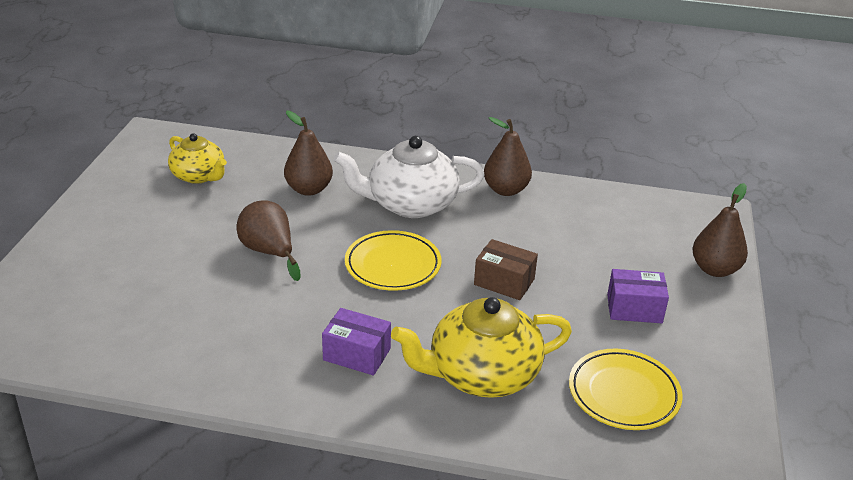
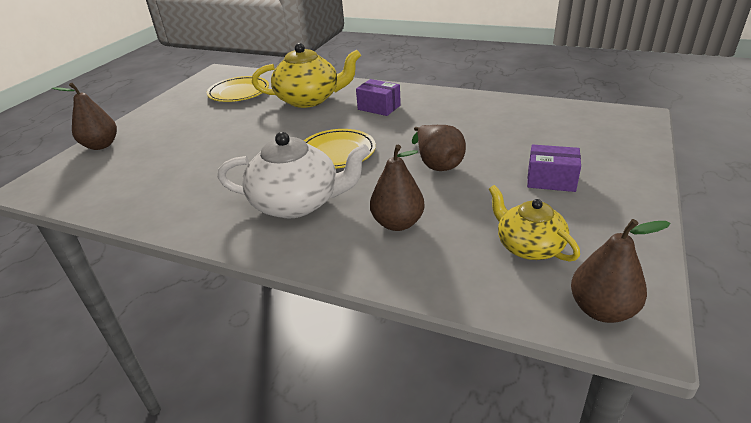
camera: 165 degrees left, 0 degrees up
(504, 282) = (260, 141): brown box -> none
(506, 190) = (192, 215): brown pear -> brown pear (602, 310)
(634, 309) = (187, 125): purple box -> purple box (551, 180)

